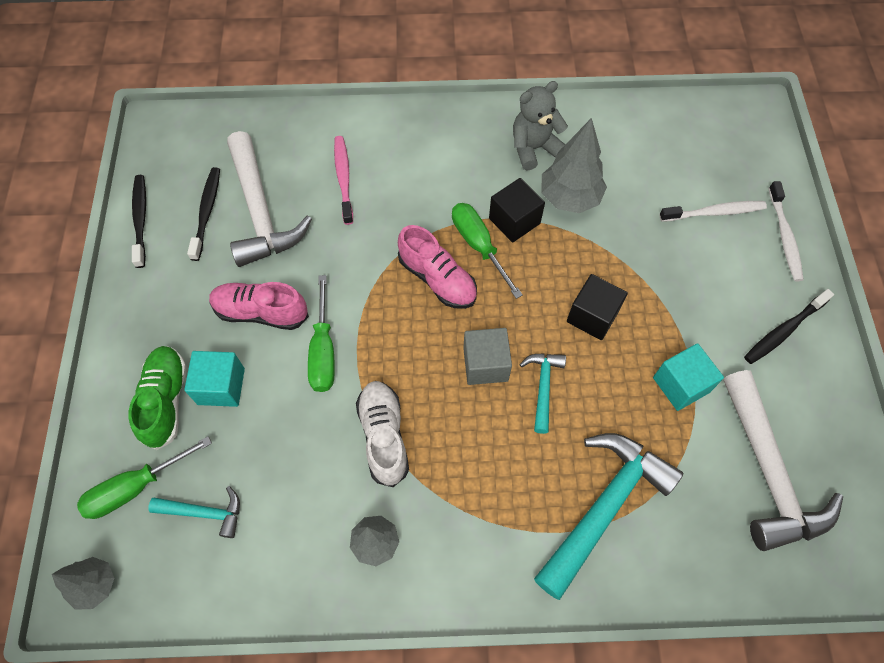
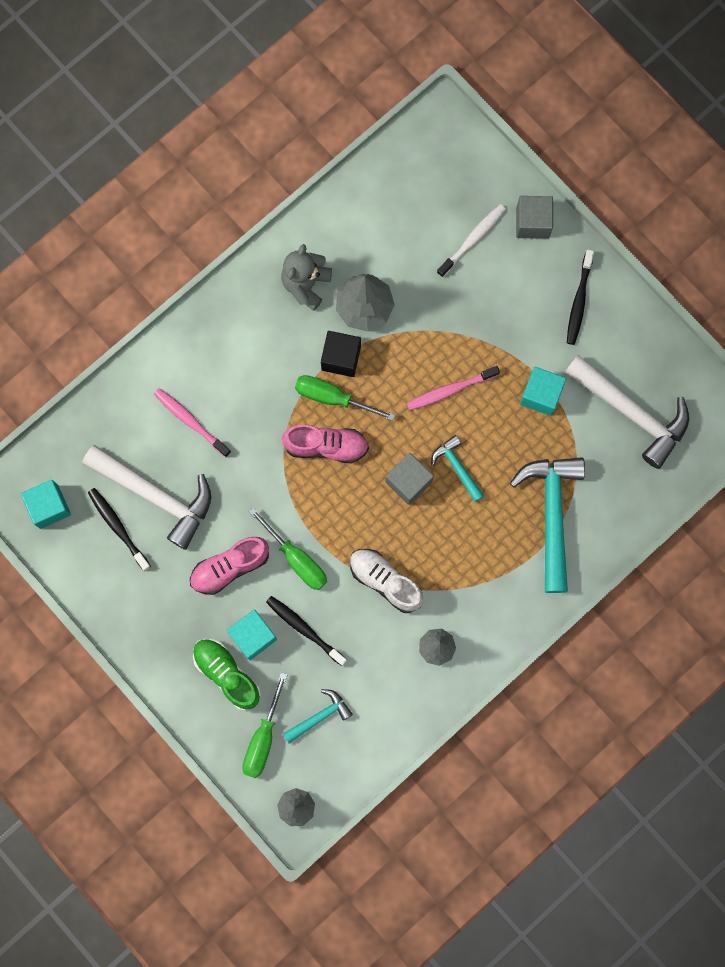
camera: 40 degrees left, 15 degrees up
(140, 219) = (76, 571): black toothbrush -> black toothbrush (304, 629)
(173, 158) = (49, 507): none -> turquoise cube
(592, 316) = (450, 390): black cube -> pink toothbrush
(784, 236) = (532, 222): white toothbrush -> grey cube

